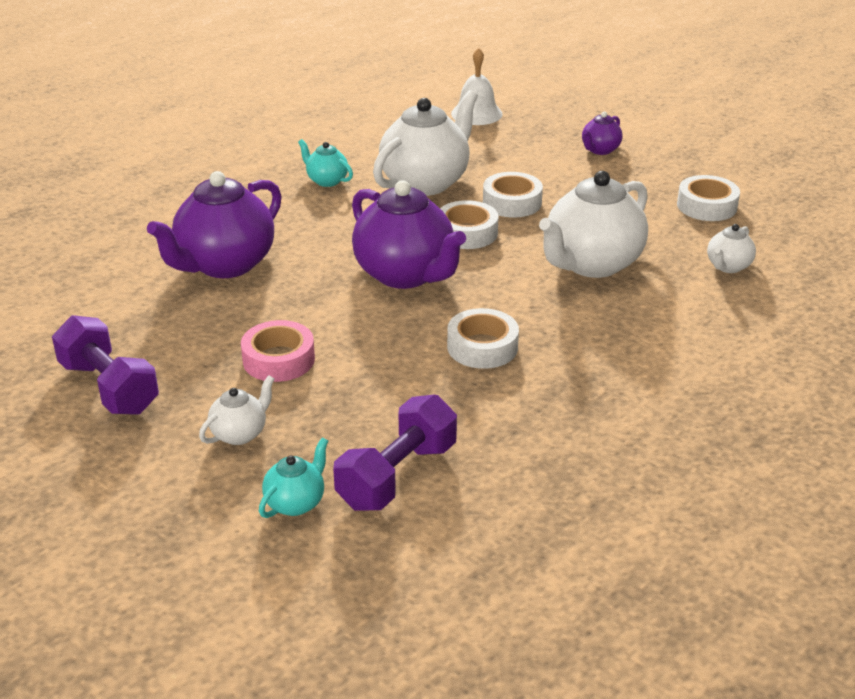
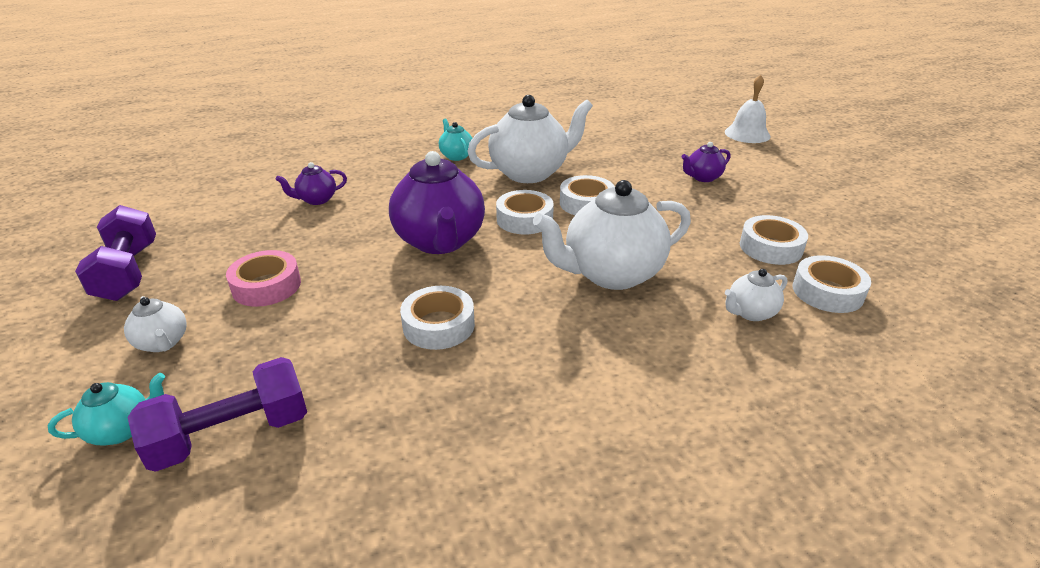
camera: 25 degrees right, 0 degrees up
(224, 265) = (316, 200): purple teapot -> purple teapot, size x0.47
(240, 433) = (163, 343): white teapot -> white teapot turned 75 degrees clockwise
(476, 113) = (620, 131): white bell -> white bell (747, 134)
(775, 234) = (827, 292): none -> white tape

